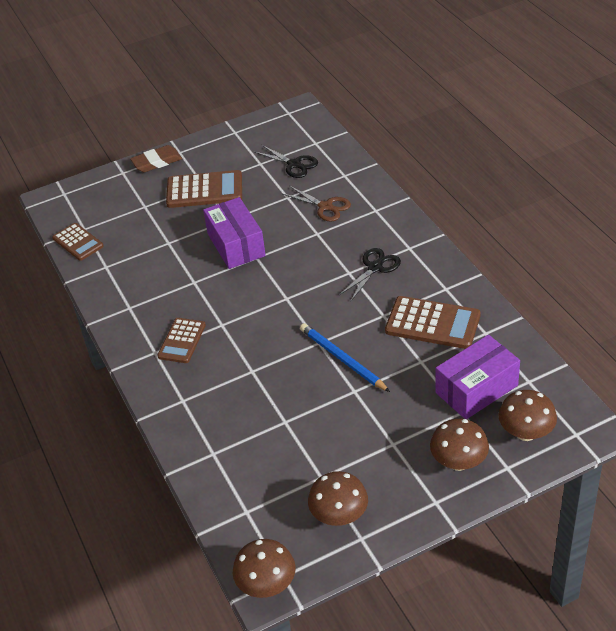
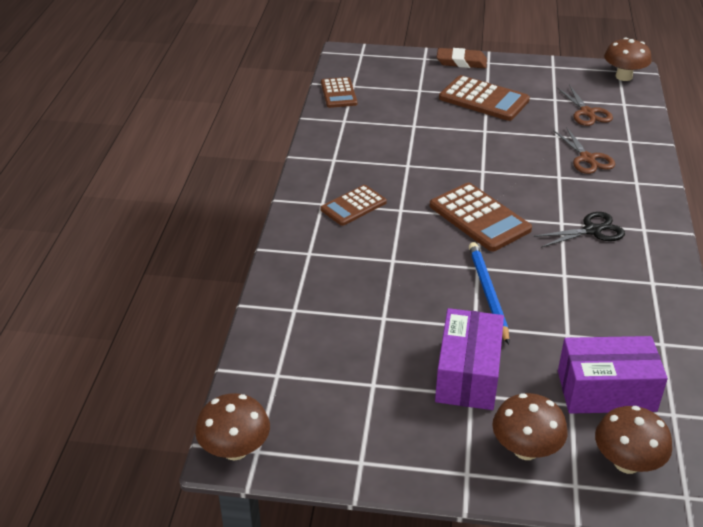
camera: 30 degrees right, 5 degrees down
(236, 245) = (473, 153): purple box -> purple box (468, 374)
(294, 164) = (587, 112): black scissors -> brown scissors
(339, 516) = (358, 429): brown mushroom -> brown mushroom (623, 76)
(432, 323) = (610, 307): brown calculator -> brown calculator (479, 218)

